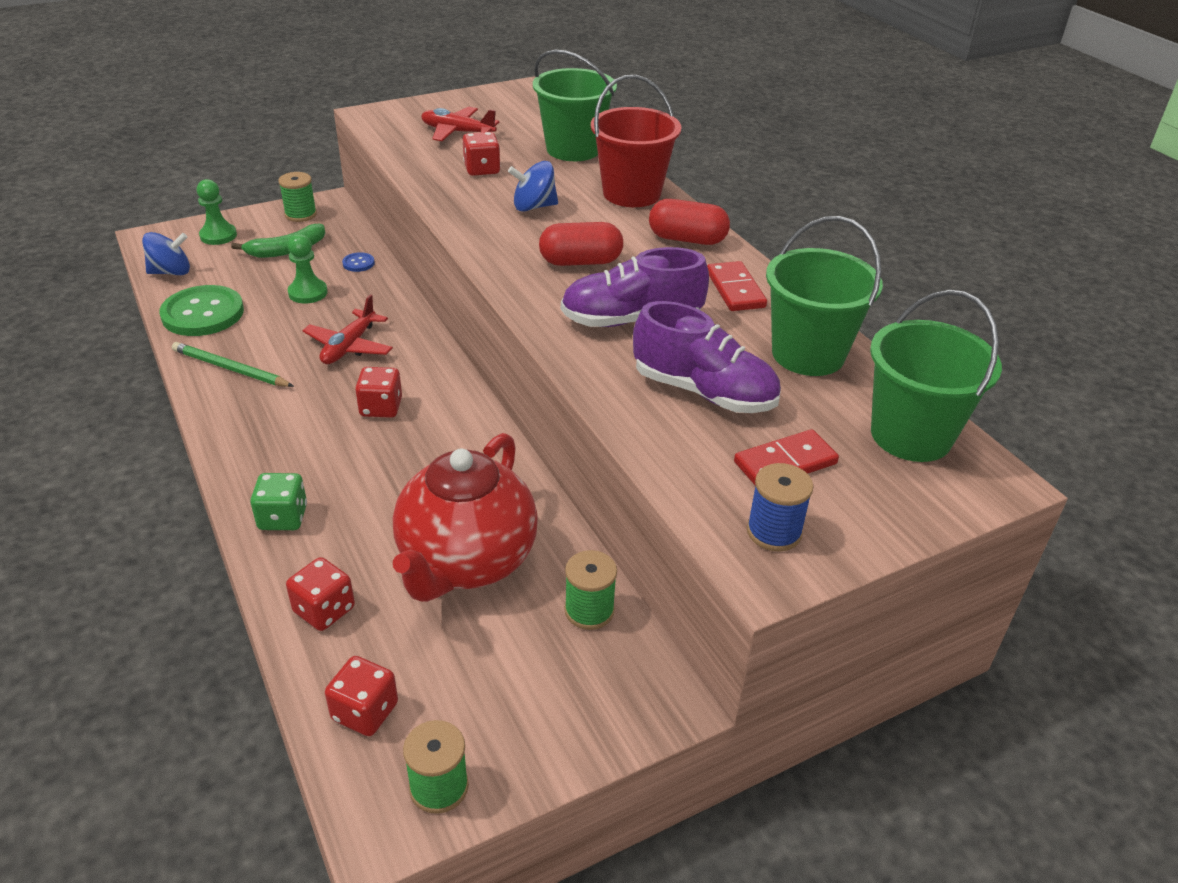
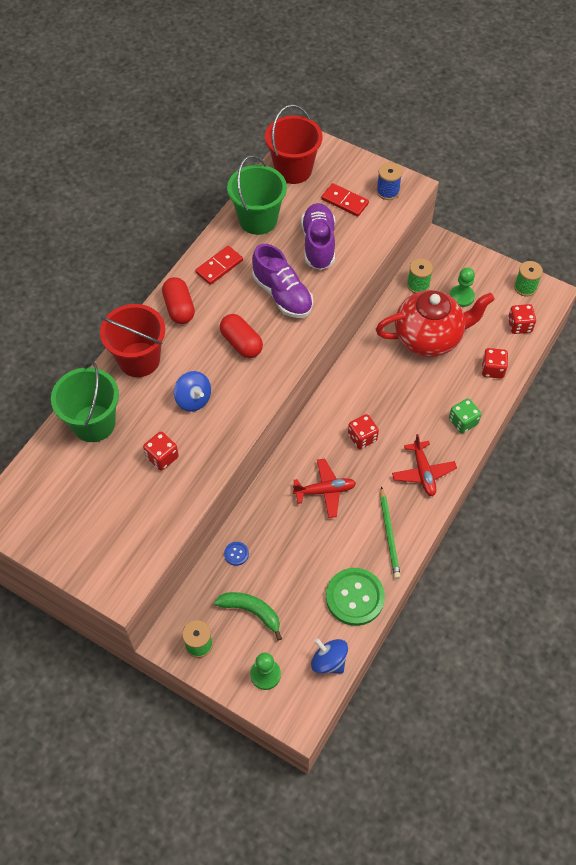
camera: 120 degrees left, 20 degrees up
(308, 293) = (290, 556): green pawn -> green pawn (461, 297)
(457, 132) = (112, 509): red plane -> red plane (423, 472)
(911, 435) = (293, 170): green bucket -> red bucket

